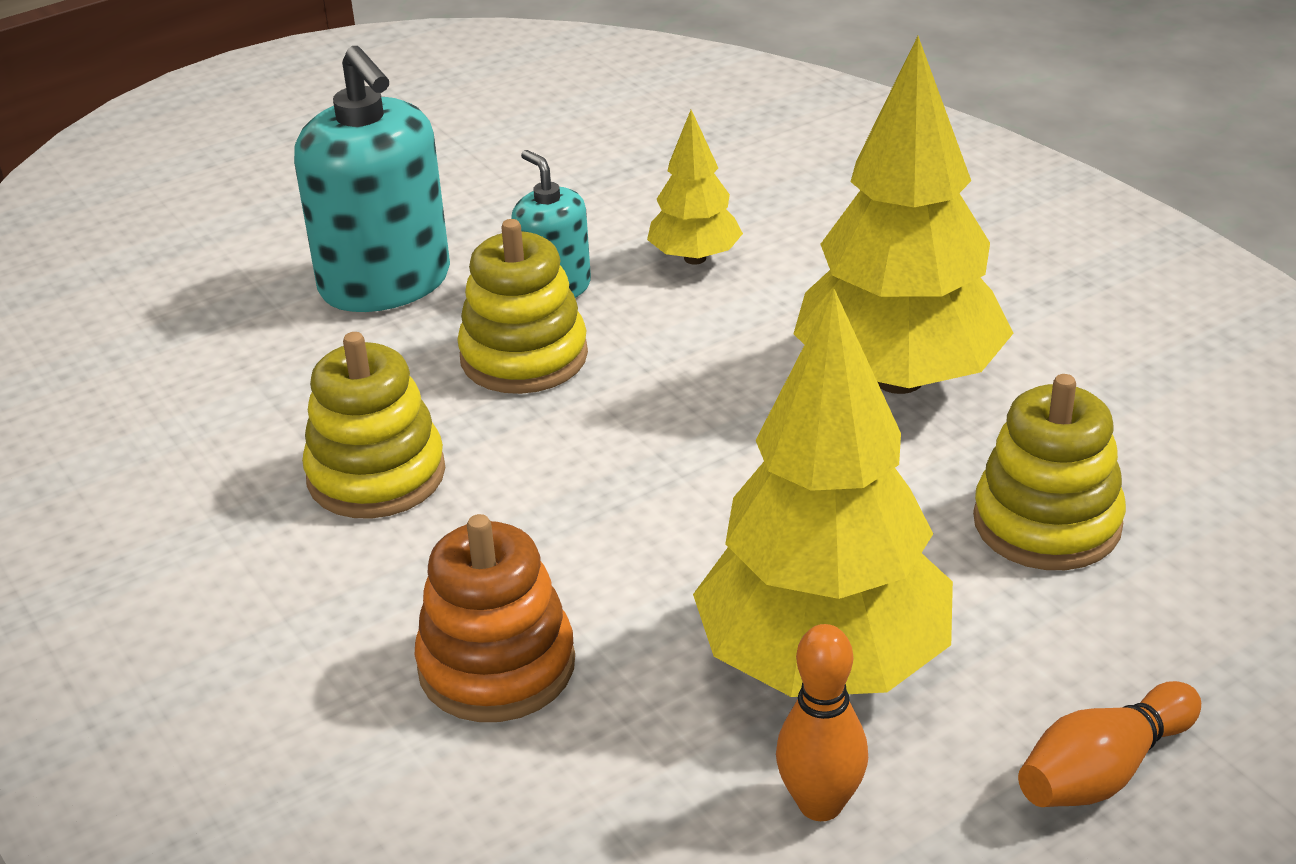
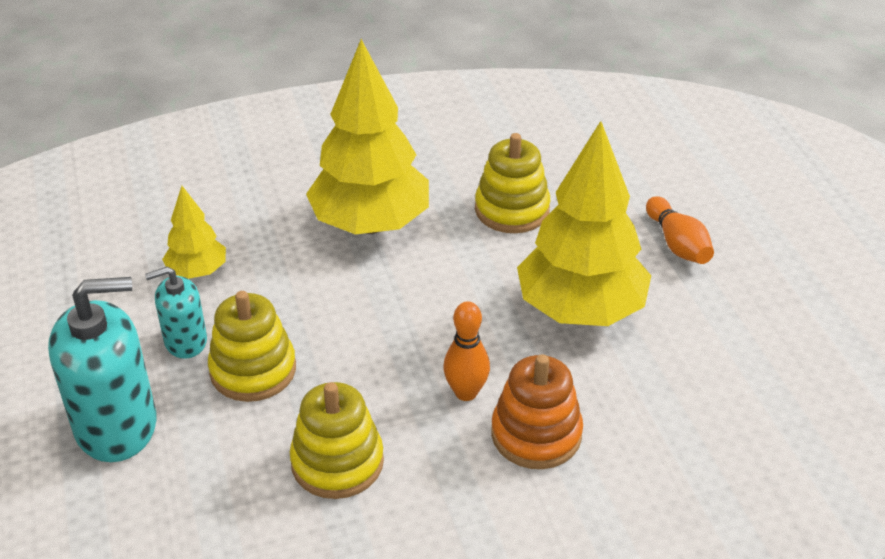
camera: 75 degrees left, 5 degrees up
(820, 804) = (672, 335): orange bowling pin -> orange bowling pin (466, 392)

